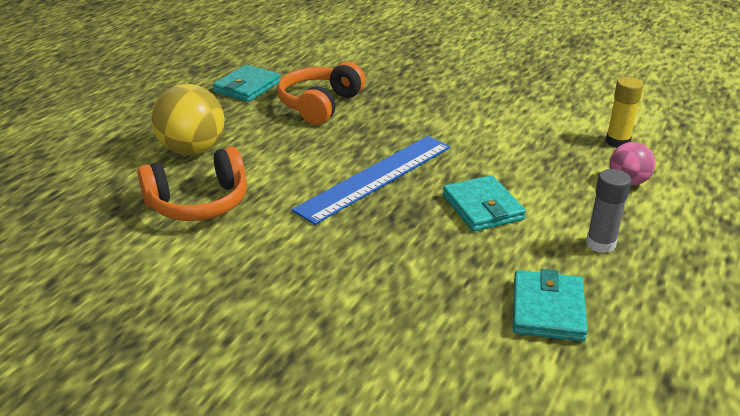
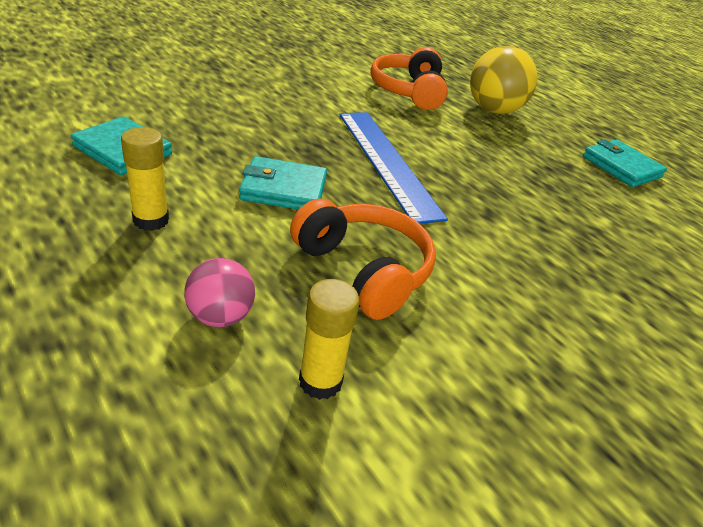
camera: 110 degrees right, 5 degrees up
(320, 105) = (562, 189): orange headphones -> orange headphones (364, 270)
(600, 244) = (151, 220): grey glue stick -> yellow glue stick

